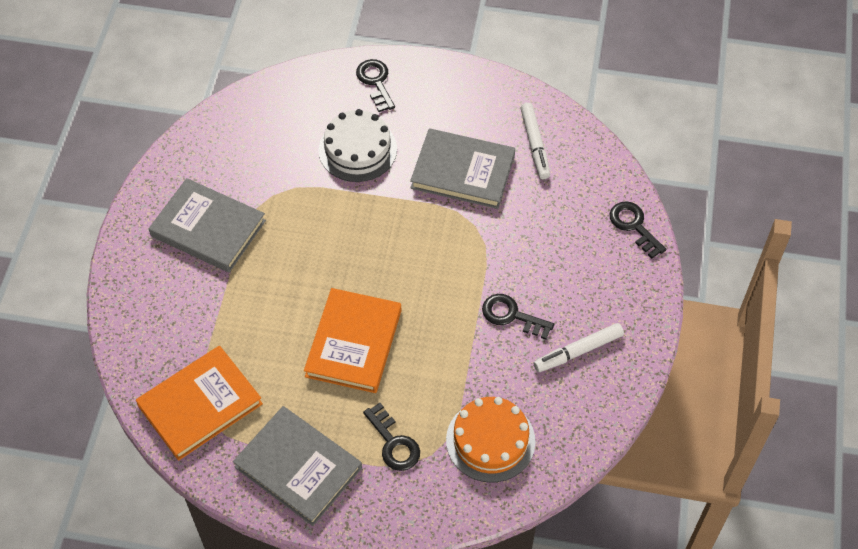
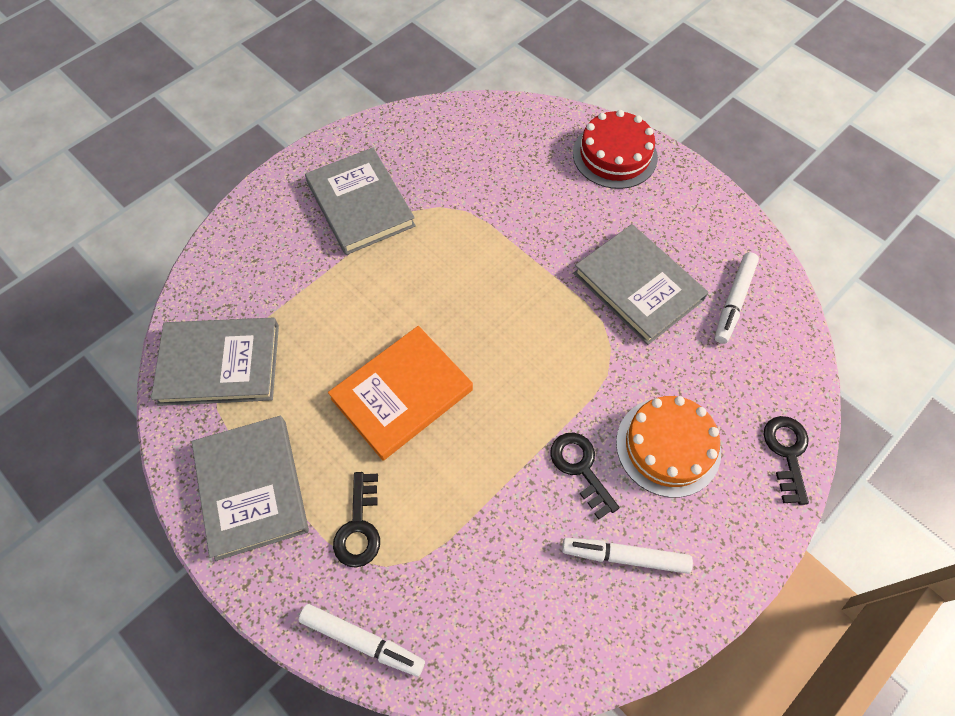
camera: 35 degrees right, 5 degrees up
(200, 405) = (220, 364): orange book -> grey book
(357, 149) = (550, 208): white cake -> none
(375, 82) = (614, 155): black key -> red cake
(451, 505) = (362, 640): none -> white marker
(490, 440) = (457, 594): orange cake -> orange cake (668, 446)

